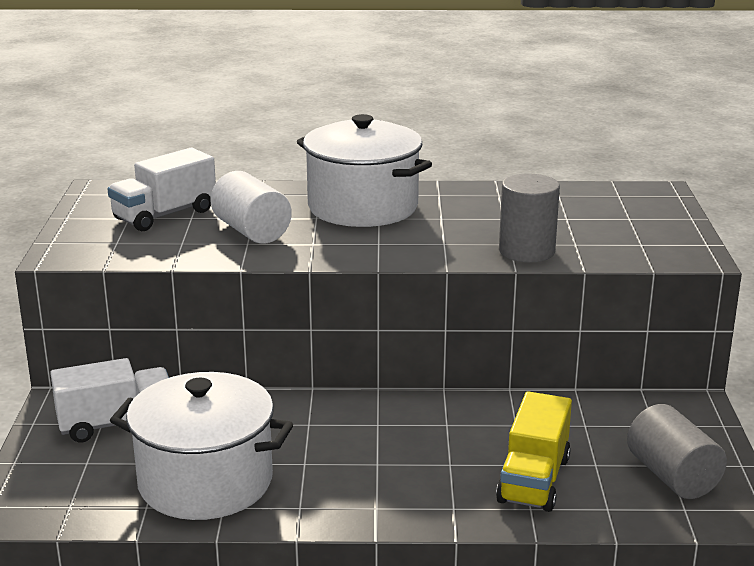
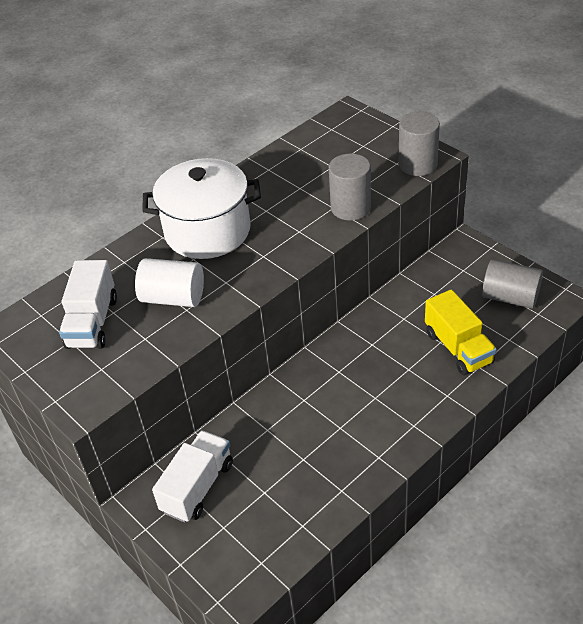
camera: 40 degrees left, 20 degrees up
(205, 482) = (309, 483): white pot -> none
(663, 254) = (417, 164): none -> grey cylinder

